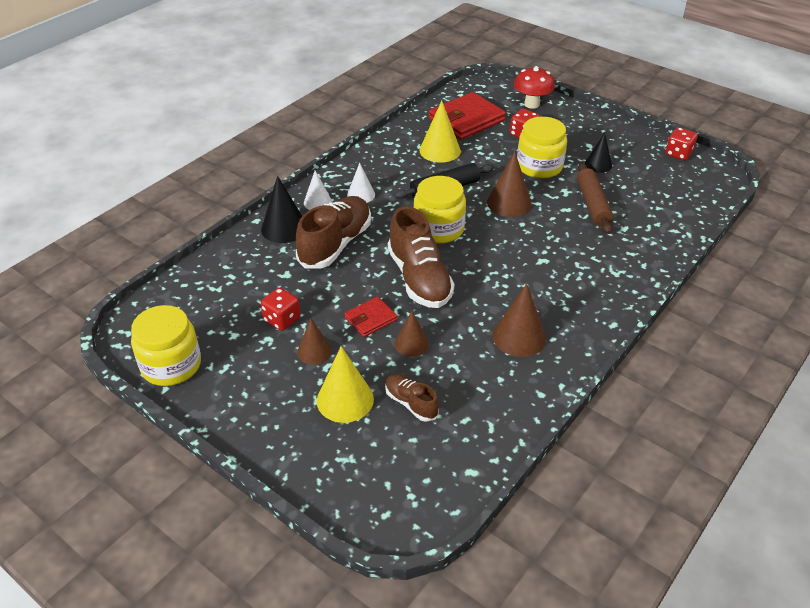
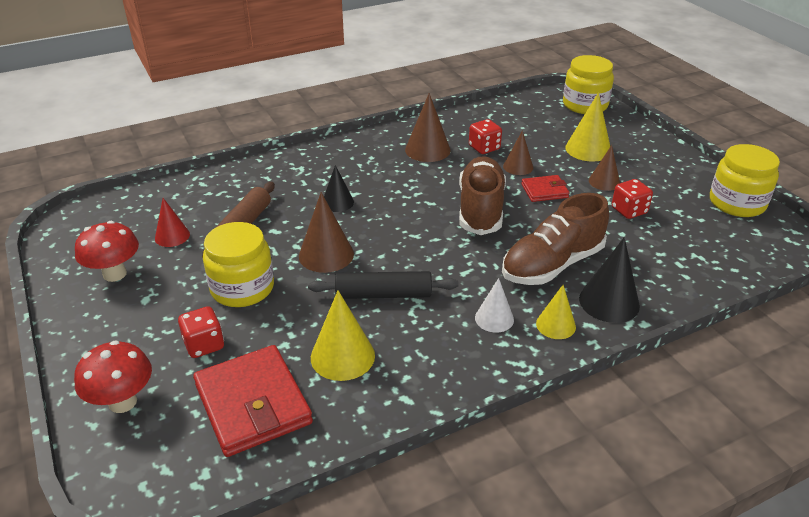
camera: 155 degrees left, 5 degrees down
(317, 202) = (555, 325): white cone -> yellow cone
(411, 403) = (538, 136): brown shoe -> none
(438, 229) = (428, 249): yellow jar -> yellow jar (585, 105)
(466, 120) = (253, 404): red wallet -> red wallet turned 75 degrees clockwise
(598, 164) = (173, 269): black cone -> black cone (337, 202)
(629, 152) = (115, 274): none -> red mushroom
(631, 183) = (172, 236): none -> red cone
(678, 154) = (68, 253): red dice -> red dice (484, 148)

